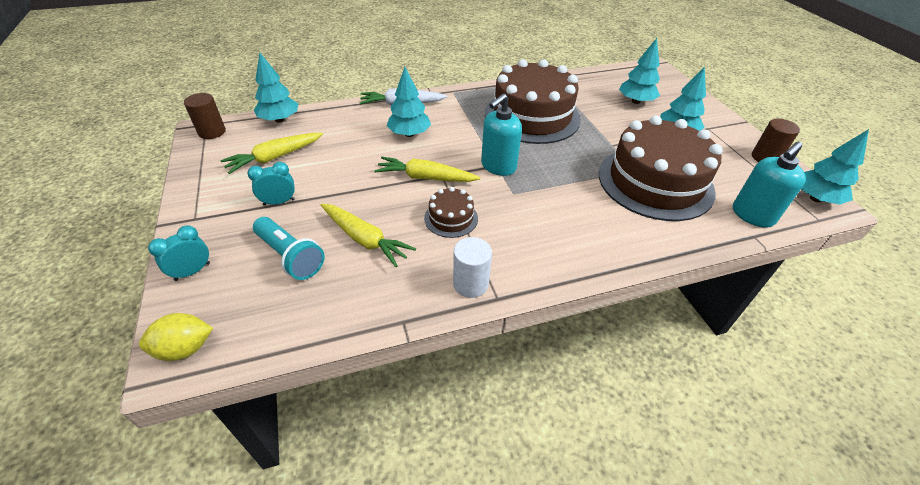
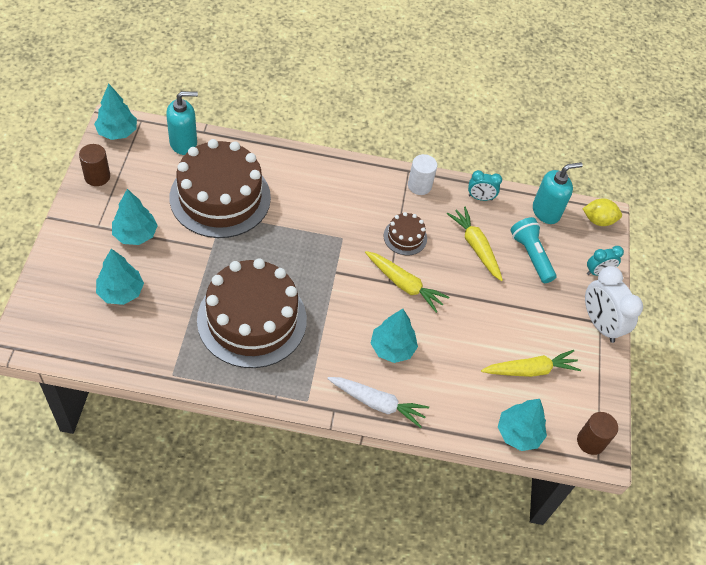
camera: 160 degrees left, 10 degrees up
(195, 216) = (600, 324): none -> white clock
(279, 202) = (533, 311): turquoise clock -> turquoise clock (480, 198)
(498, 166) = (335, 270): turquoise soap dispenser -> turquoise soap dispenser (546, 211)

